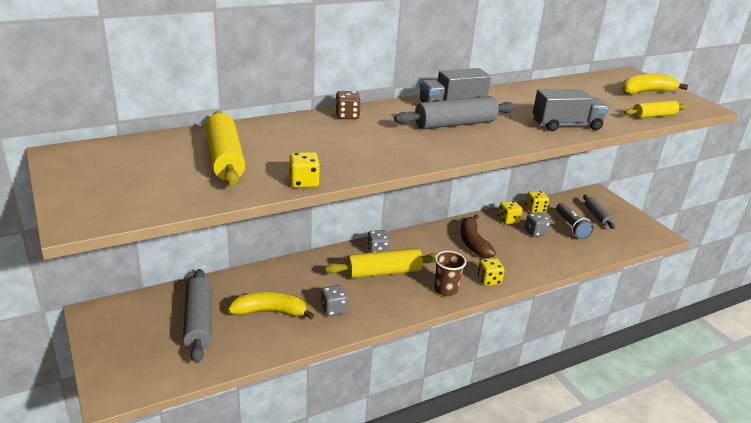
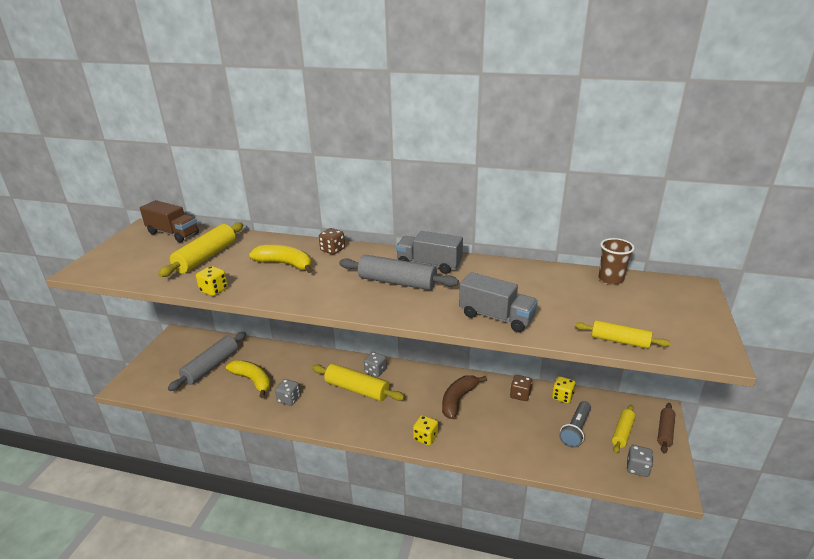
camera: 45 degrees right, 0 degrees up
(124, 149) = (173, 233): none -> brown truck
(445, 290) = (380, 427): brown cup -> brown cup (610, 279)
(508, 220) = (520, 395): yellow dice -> brown dice
(535, 232) = (530, 417): grey dice -> grey dice (637, 468)
(597, 216) = (622, 433): grey rolling pin -> yellow rolling pin
(616, 205) = (665, 431): none -> brown rolling pin
(646, 92) = (669, 313): yellow banana -> yellow banana (285, 264)

